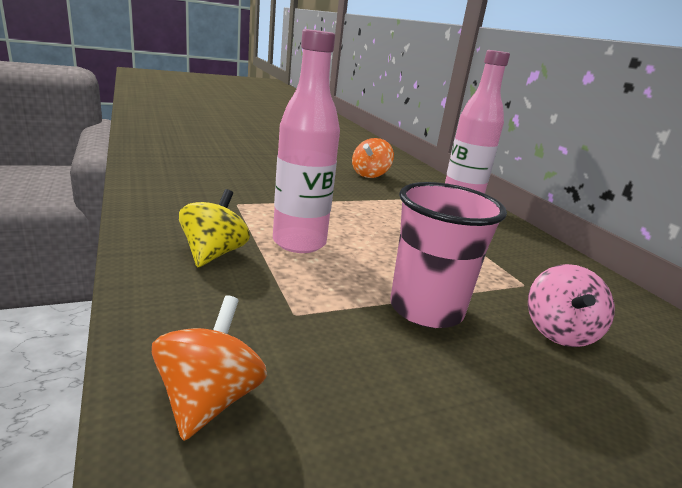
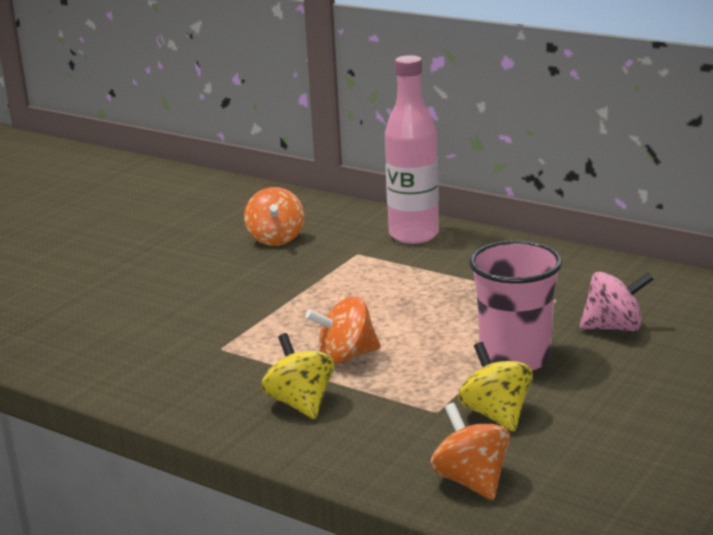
camera: 30 degrees left, 0 degrees up
(299, 243) = (346, 356): pink bottle -> orange spinning top
(339, 346) = (496, 414): none -> yellow spinning top
(559, 332) = (614, 327): pink spinning top -> pink spinning top turned 75 degrees counterclockwise

